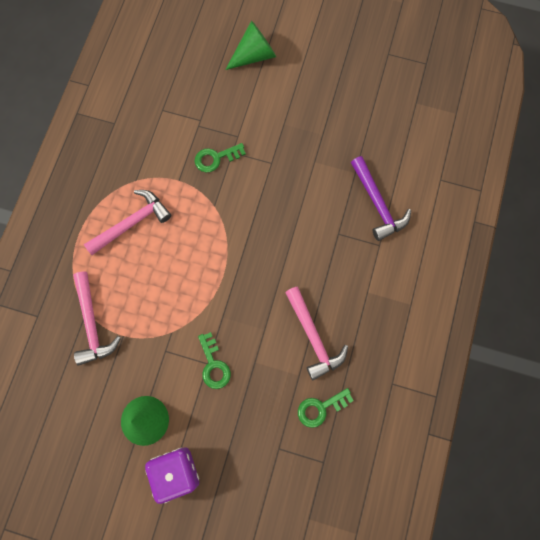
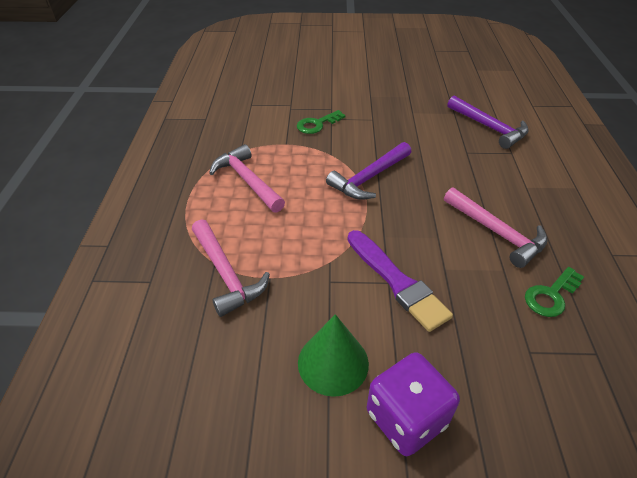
camera: 15 degrees left, 30 degrees down
(132, 223) = (247, 181): pink hammer -> pink hammer turned 75 degrees counterclockwise
(214, 365) = (397, 282): green key -> purple brush
(236, 246) = (369, 178): none -> purple hammer
(254, 55) = (322, 65): green cone -> none

